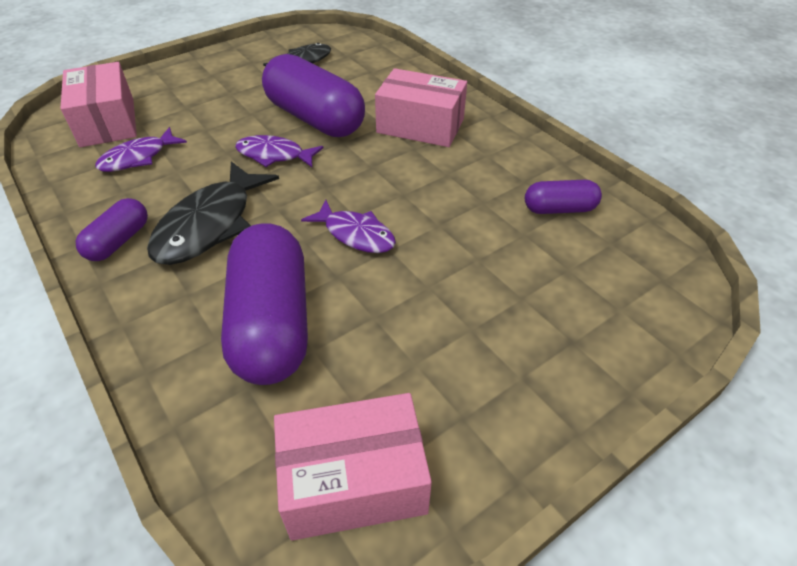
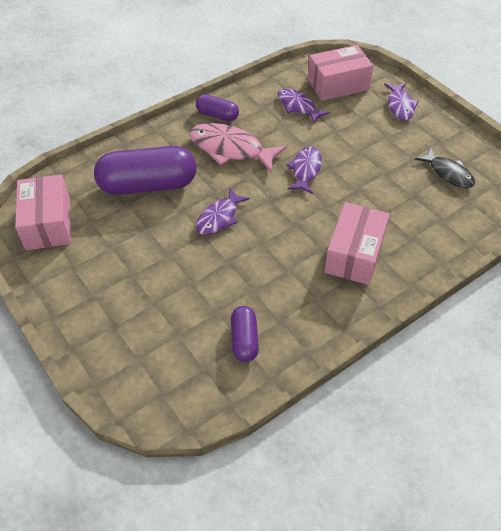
camera: 90 degrees right, 5 degrees up
(177, 80) = (400, 106): none -> purple fish
(210, 224) = (231, 149): black fish -> pink fish
(315, 119) = (356, 188): purple capsule -> none

